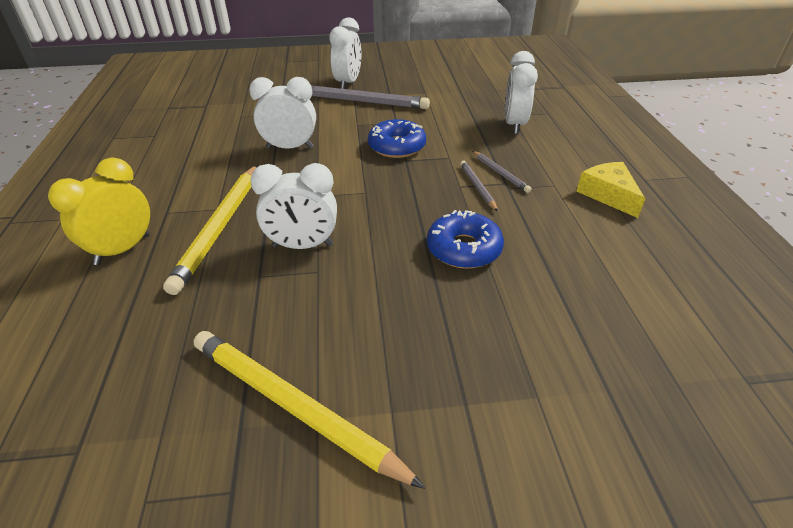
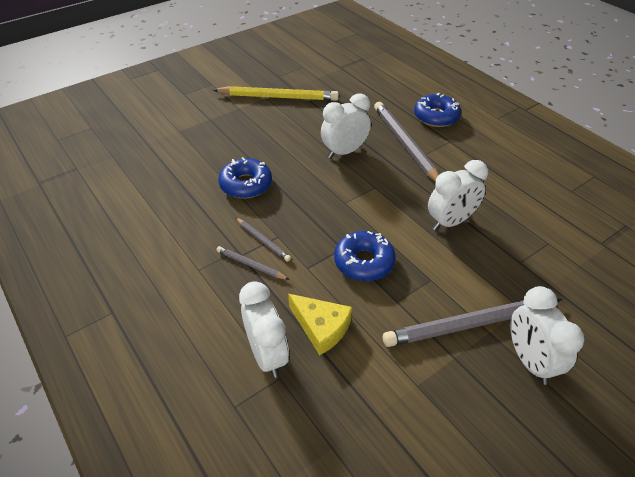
camera: 150 degrees right, 5 degrees up
(123, 249) = (436, 116): yellow clock -> blue donut
(220, 228) = (404, 144): yellow pencil -> grey pencil
(608, 195) = (148, 275): yellow cheese -> yellow cheese (321, 327)

